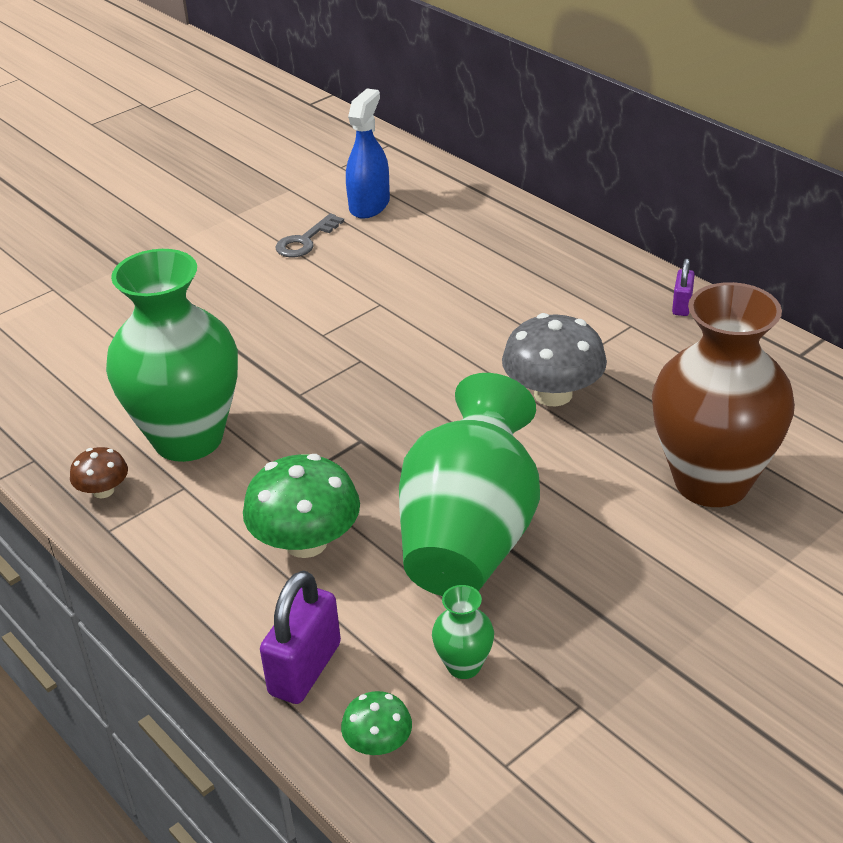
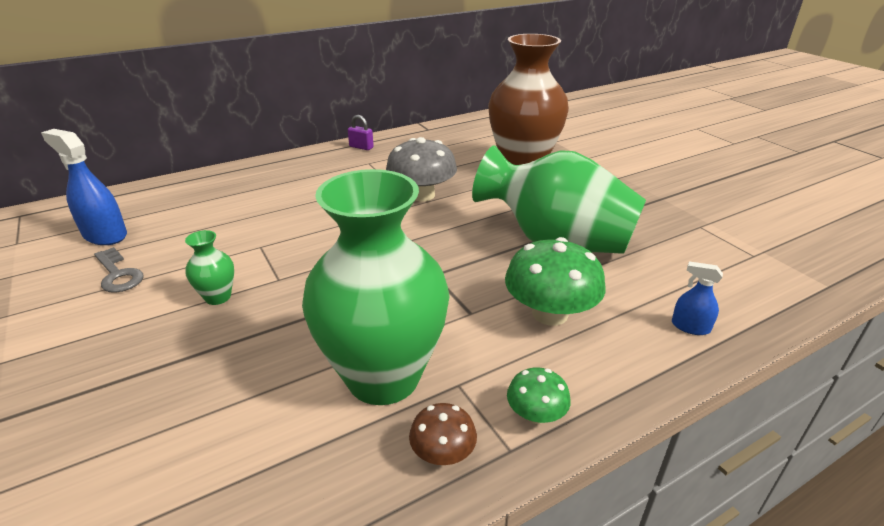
camera: 80 degrees left, 5 degrees down
(305, 669) = (690, 327): purple padlock -> blue spray bottle
(378, 743) = (753, 300): green mushroom -> green mushroom (536, 414)
(464, 665) = (675, 259): green vase -> green vase (218, 297)

